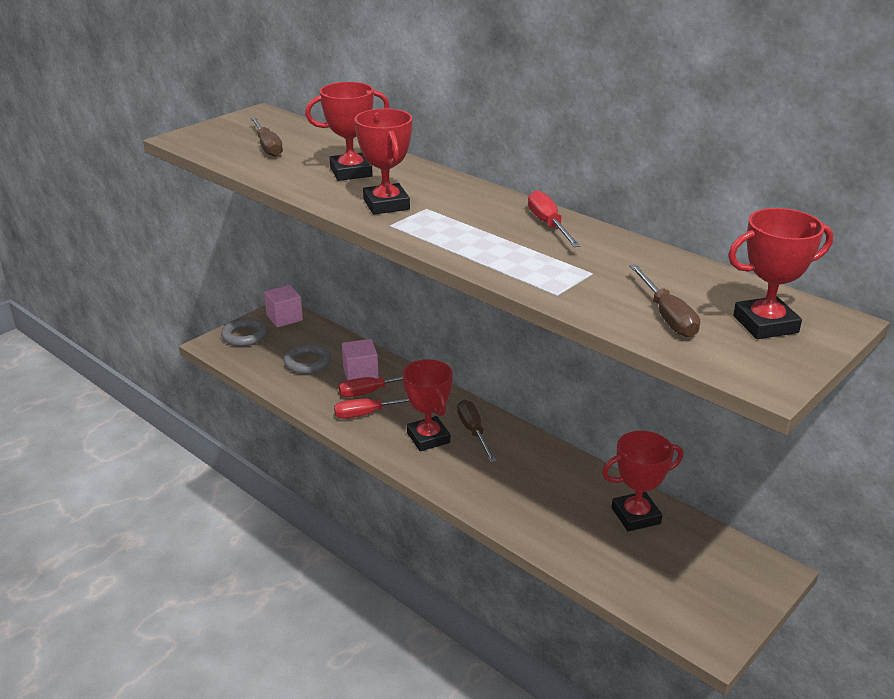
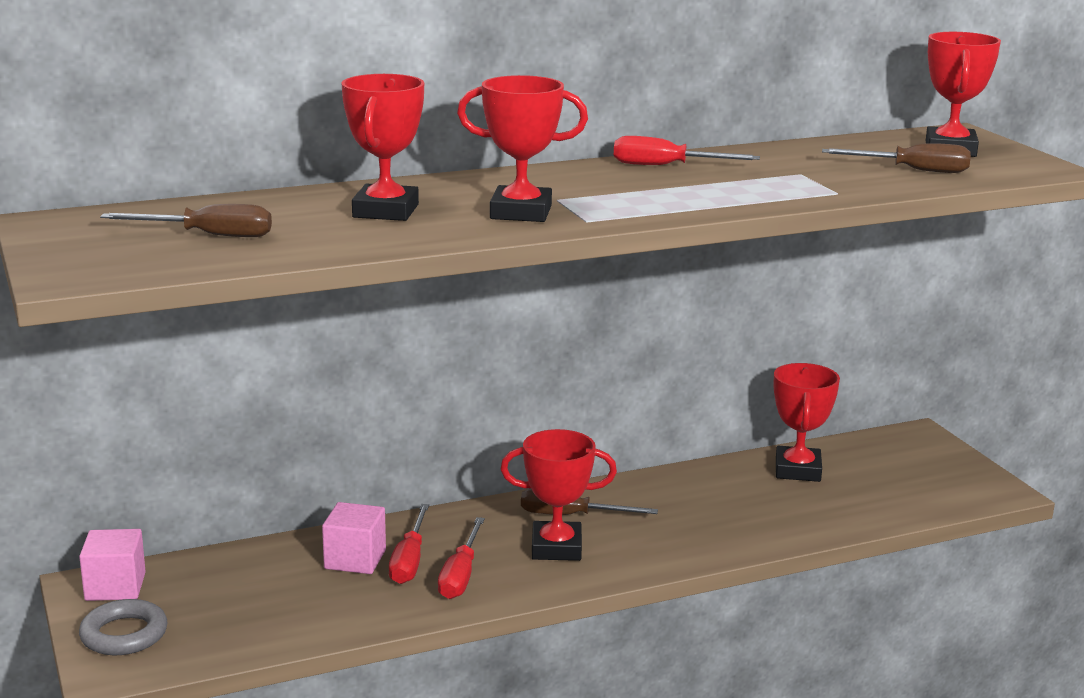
camera: 65 degrees left, 10 degrees down
(307, 363) = (275, 594): grey ring -> none

